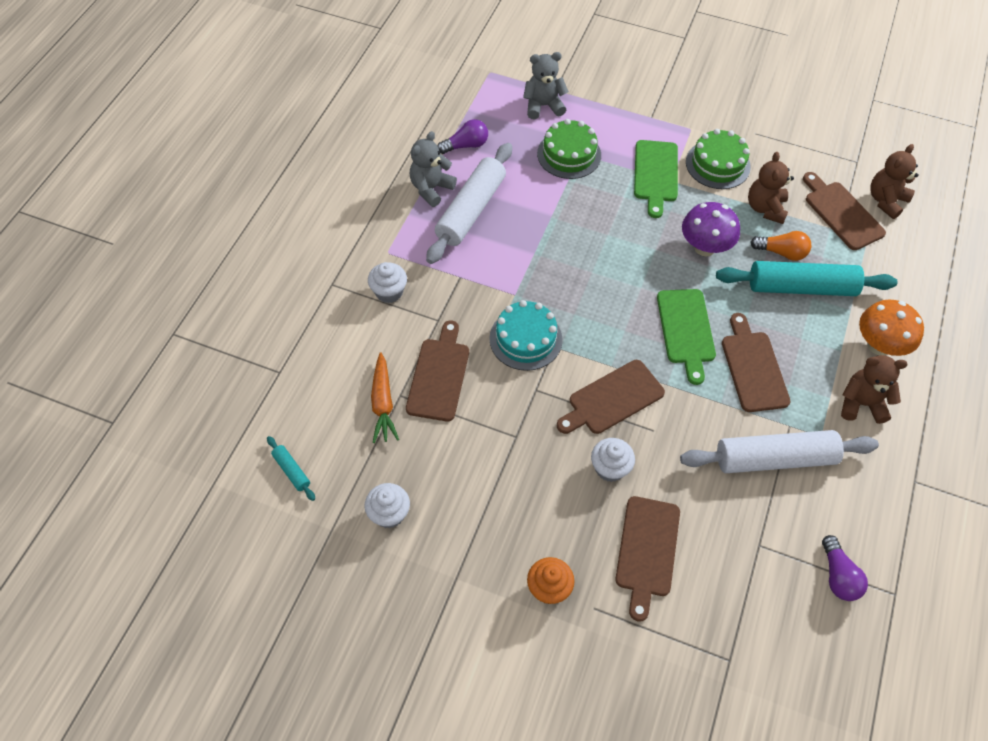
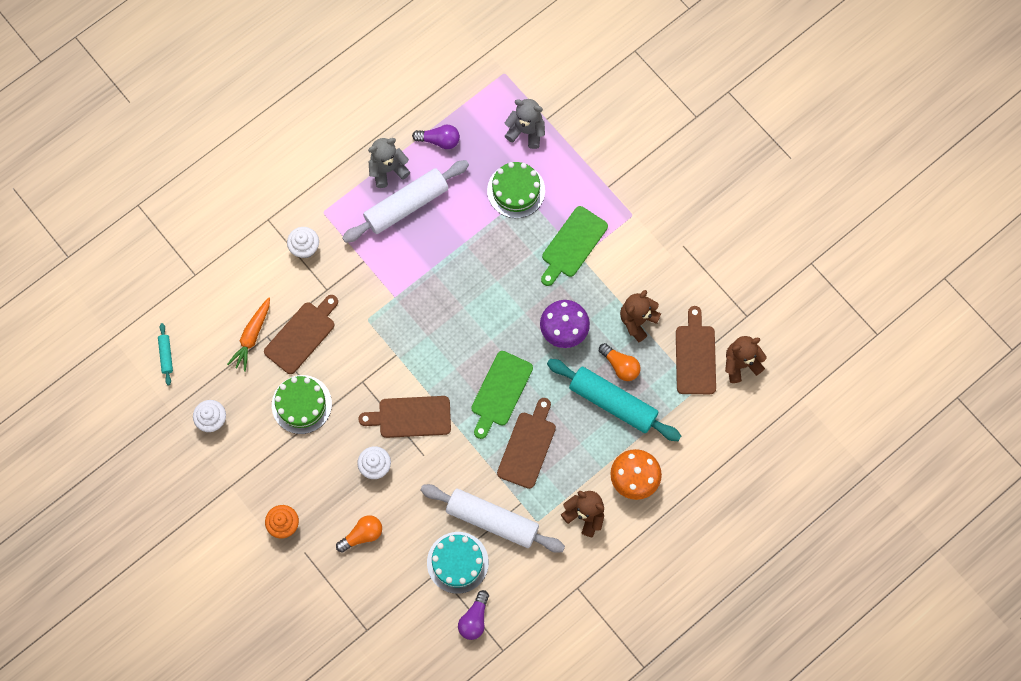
camera: 30 degrees right, 15 degrees up
(525, 339) = (380, 338): turquoise cake -> turquoise cake (457, 562)
(647, 551) = (362, 535): brown cutting board -> orange light bulb
(717, 164) = (629, 260): green cake -> green cake (301, 404)

